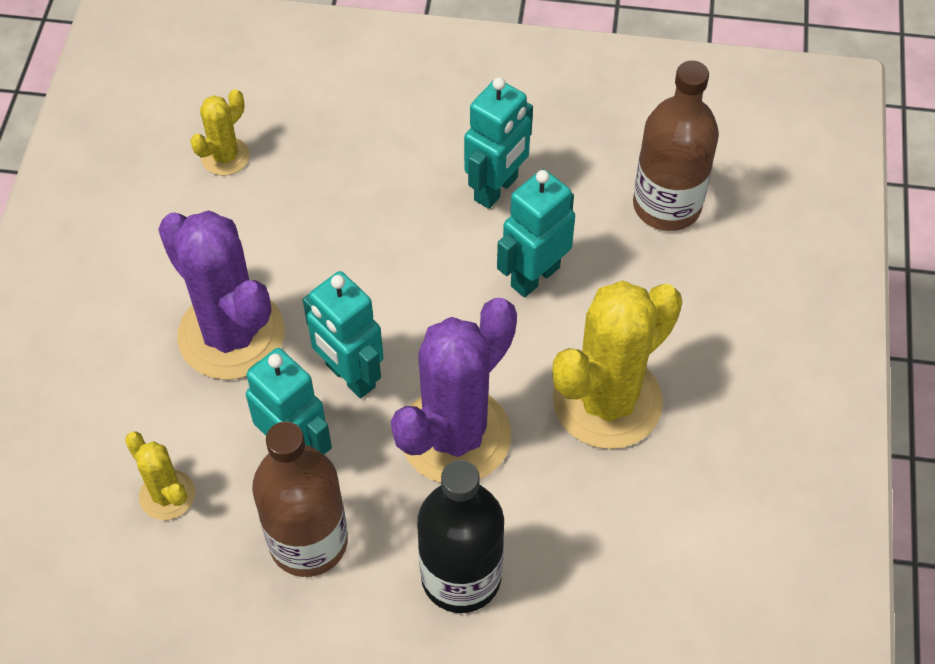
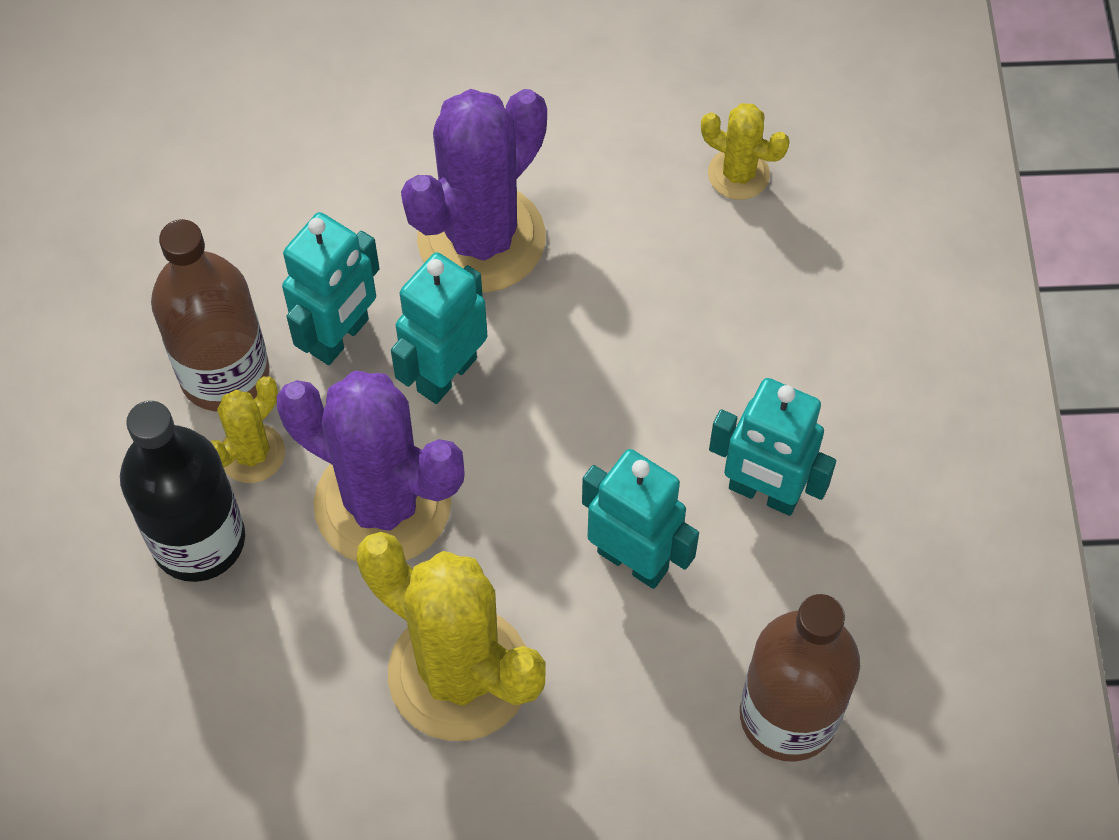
camera: 80 degrees right, 5 degrees up
(167, 495) = (265, 224): yellow cactus -> yellow cactus (252, 453)

